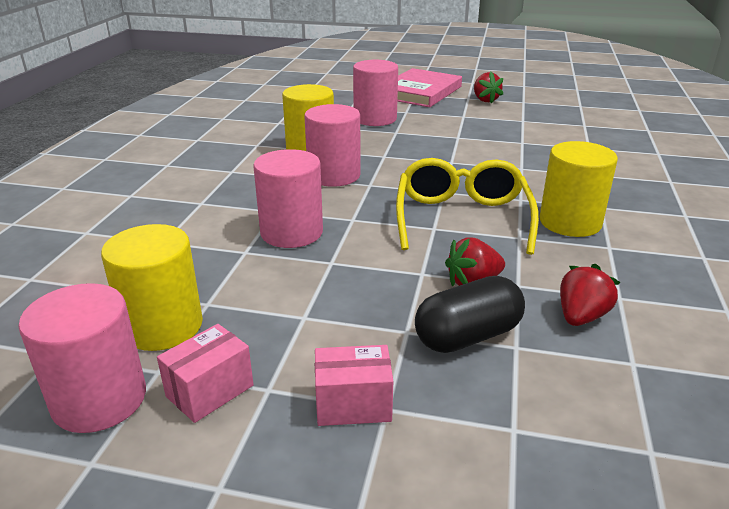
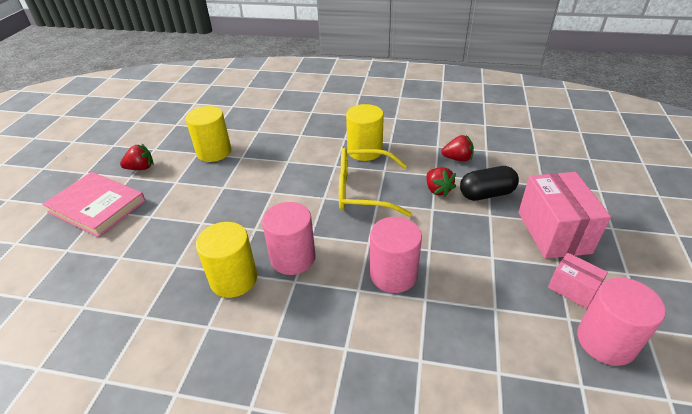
camera: 90 degrees left, 10 degrees up
(163, 326) = (528, 327): yellow cylinder -> yellow cylinder (214, 152)
(353, 404) = (553, 232): pink box -> pink box, size x1.90
(375, 119) = (162, 237): pink cylinder -> none
(467, 336) = (486, 194): black capsule -> black capsule turned 75 degrees counterclockwise
(581, 316) = (457, 159): red strawberry -> red strawberry turned 150 degrees clockwise

